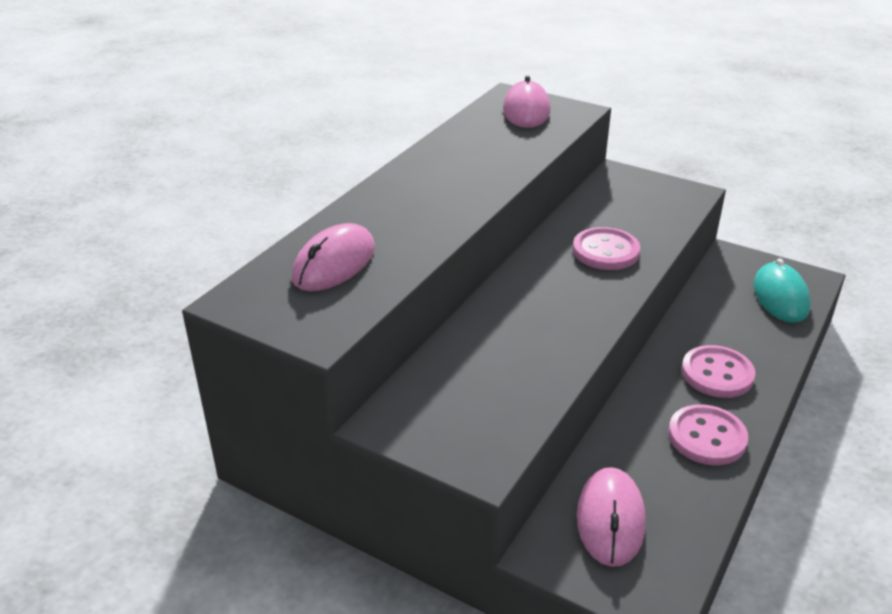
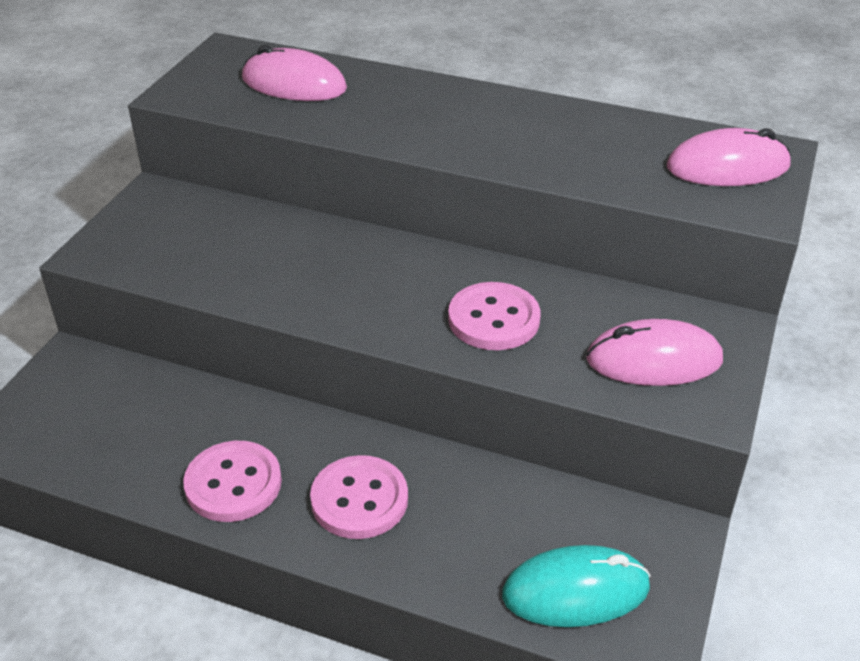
camera: 80 degrees right, 5 degrees up
(610, 519) = (105, 402): pink mouse -> pink mouse (654, 360)

